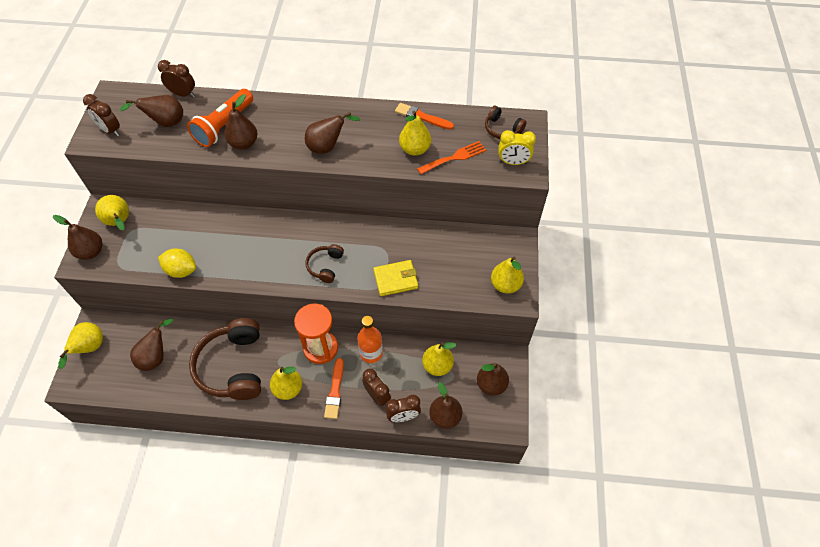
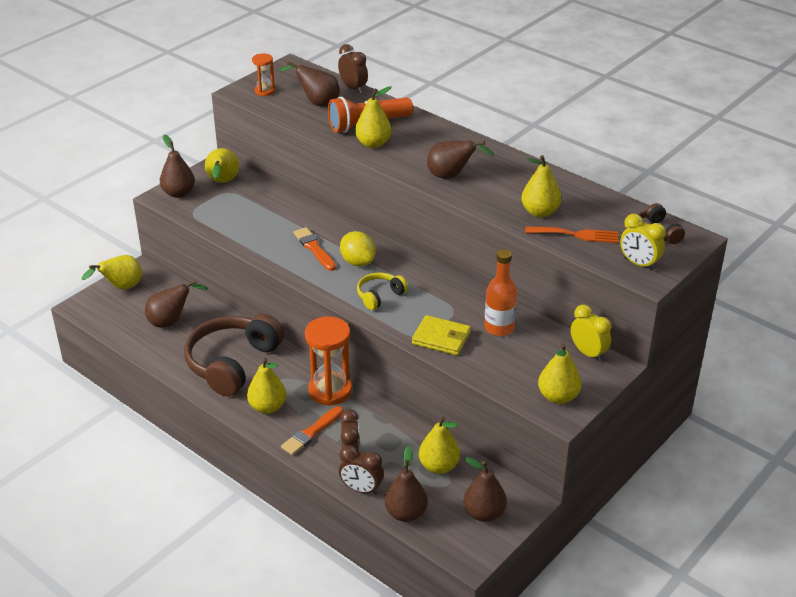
camera: 35 degrees right, 20 degrees down
(110, 130) = (264, 91): brown clock -> orange hourglass
(181, 270) = (242, 240): yellow lemon -> yellow lemon (358, 262)
(244, 143) = (373, 144): brown pear -> yellow pear
(325, 266) = (379, 296): brown headphones -> yellow headphones
(371, 353) = (377, 420): orange bottle -> orange bottle (499, 328)
(422, 117) = (574, 190): orange brush -> orange brush (314, 248)
(496, 237) = (588, 353): none -> yellow clock

